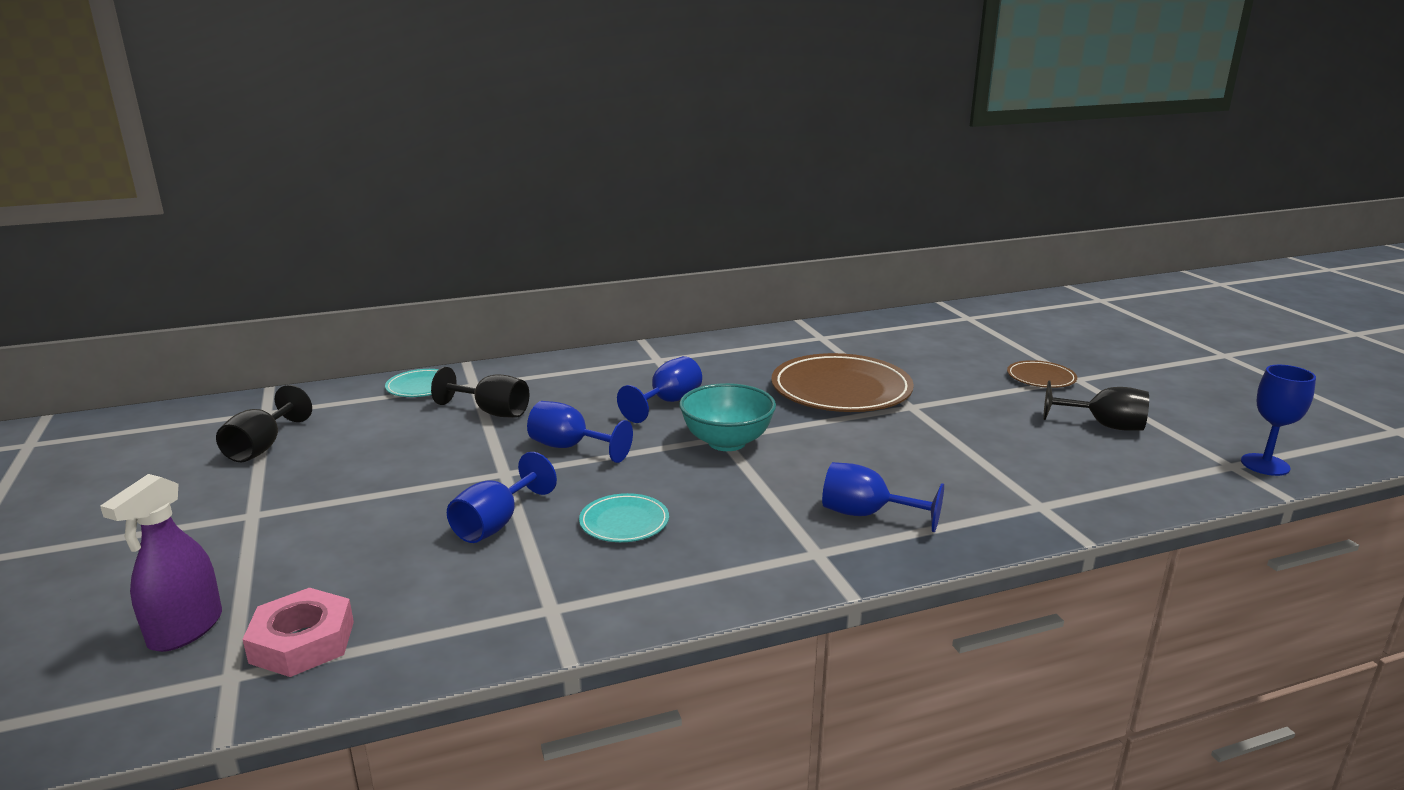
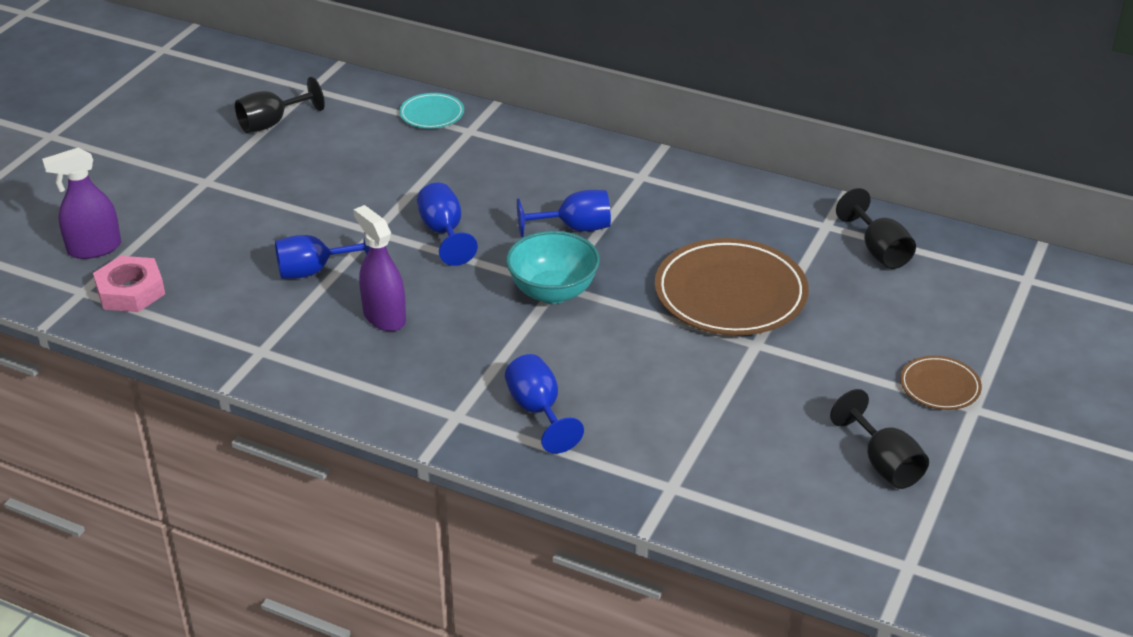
camera: 45 degrees right, 15 degrees up
(492, 412) = (442, 168): black goblet -> black goblet (879, 251)
(624, 522) = (384, 317): turquoise plate -> purple spray bottle
(1265, 465) = (942, 586): blue goblet -> none

